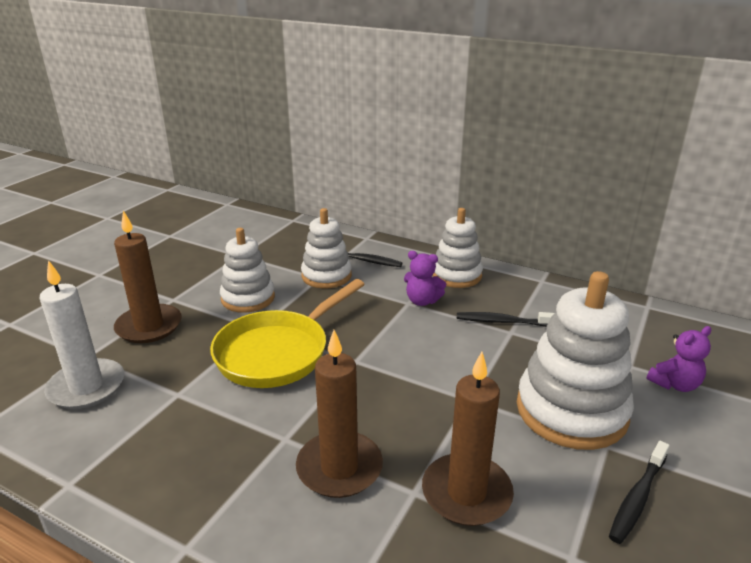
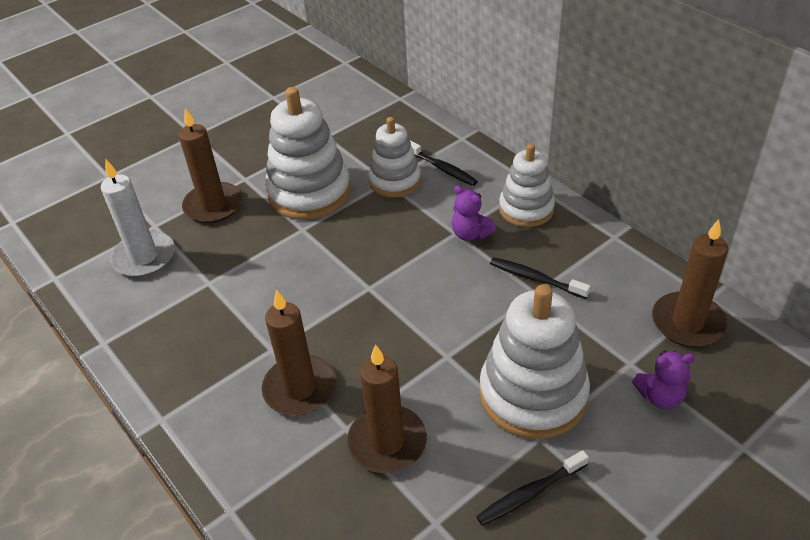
camera: 25 degrees right, 15 degrees up
(248, 298) = (309, 192): white stacking toy -> white stacking toy, size x1.59
(278, 352) = (306, 261): yellow pan -> none
(647, 326) = (687, 322): none -> brown candle

